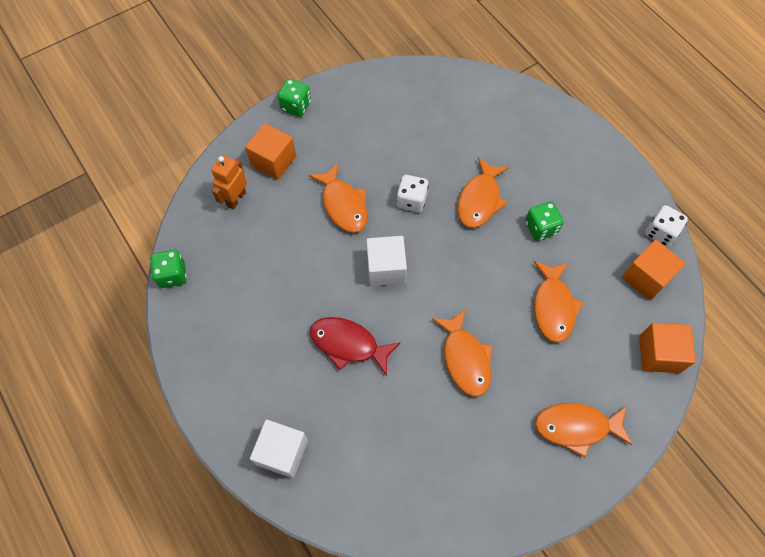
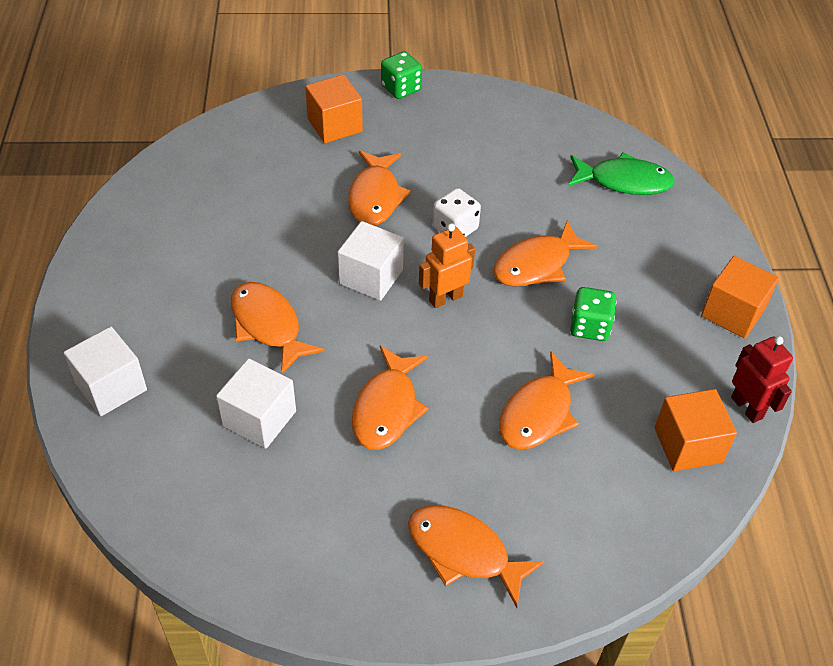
camera: 30 degrees right, 15 degrees down
(172, 275) = (146, 175): green dice -> none
(236, 199) = (267, 140): orange robot -> orange robot (445, 298)
(348, 344) = (268, 325): red fish -> orange fish
(394, 415) = (259, 418): none -> white cube
(488, 106) = (624, 181): none -> green fish
(659, 354) = (638, 535): orange cube -> orange cube (732, 313)
(660, 232) = (747, 407): white dice -> red robot

